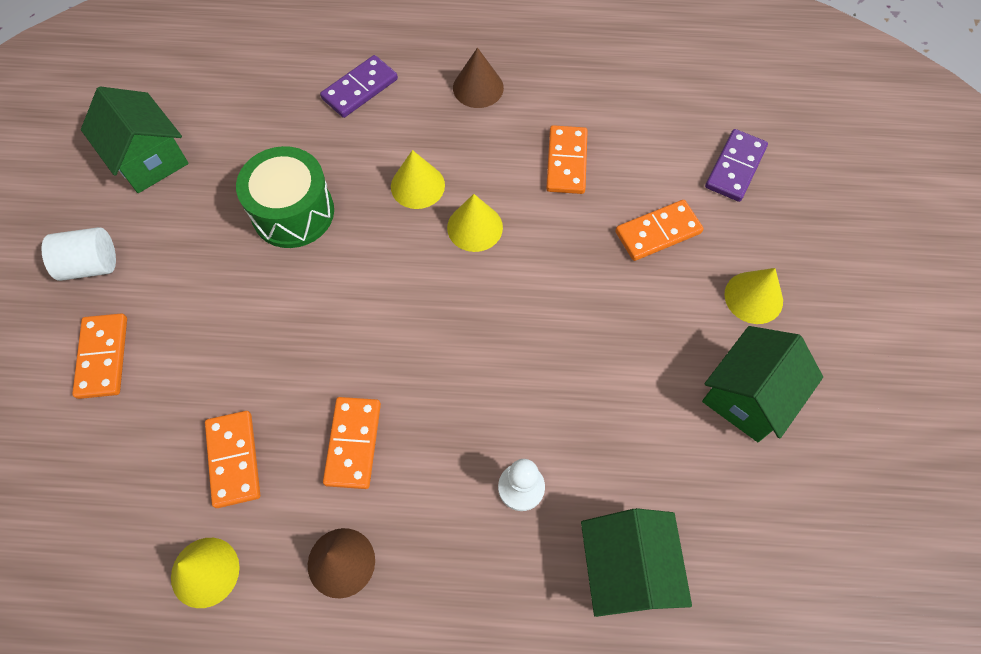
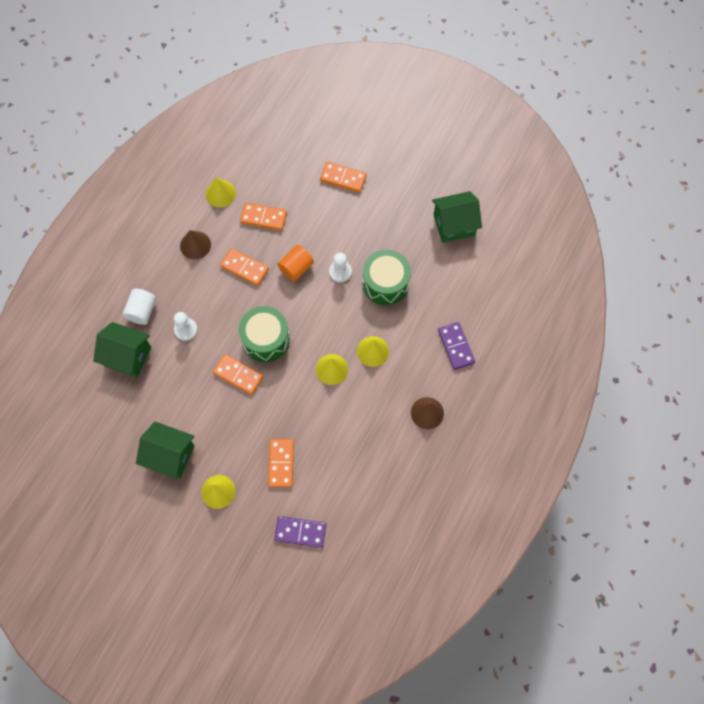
camera: 115 degrees right, 5 degrees up
(91, 265) = (398, 184): white cylinder -> white cylinder (142, 311)
(298, 284) = (340, 272): none -> white pawn
(318, 356) = (296, 268): none -> orange cylinder
(473, 344) = (266, 339): none -> green drum
(566, 162) = (350, 437): orange domino -> orange domino (238, 375)
(735, 167) = (300, 532): purple domino -> purple domino turned 45 degrees counterclockwise
(748, 396) = (170, 455): green house -> green house turned 45 degrees counterclockwise

